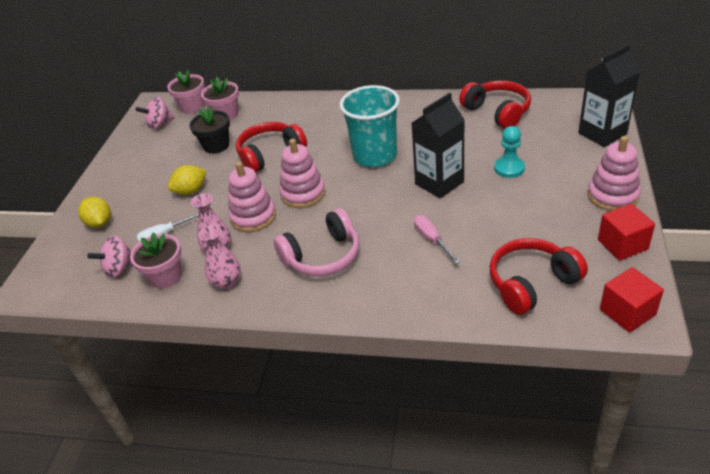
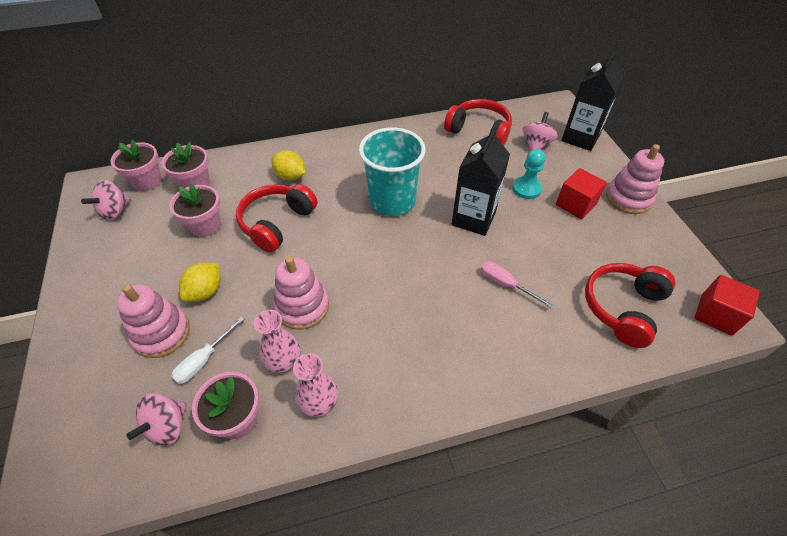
camera: 30 degrees left, 10 degrees up
(100, 223) = (103, 368): yellow lemon -> yellow lemon (290, 176)
(216, 146) = (205, 225): black flower pot -> pink flower pot
(303, 194) = (342, 263): pink stacking toy -> pink stacking toy (161, 333)
(322, 256) = (409, 335): pink headphones -> none
(548, 132) = (536, 145): none -> pink spinning top
(622, 244) = (667, 246): red cube -> red cube (575, 204)

